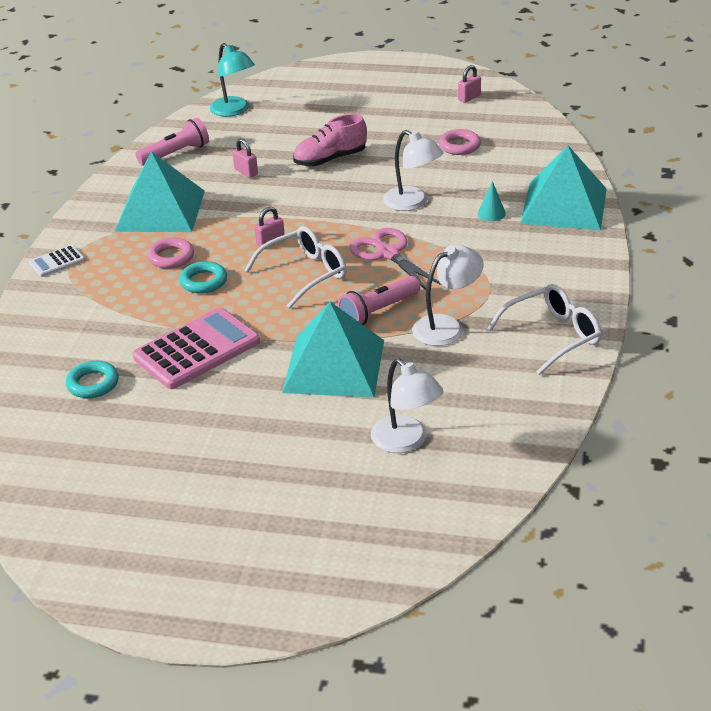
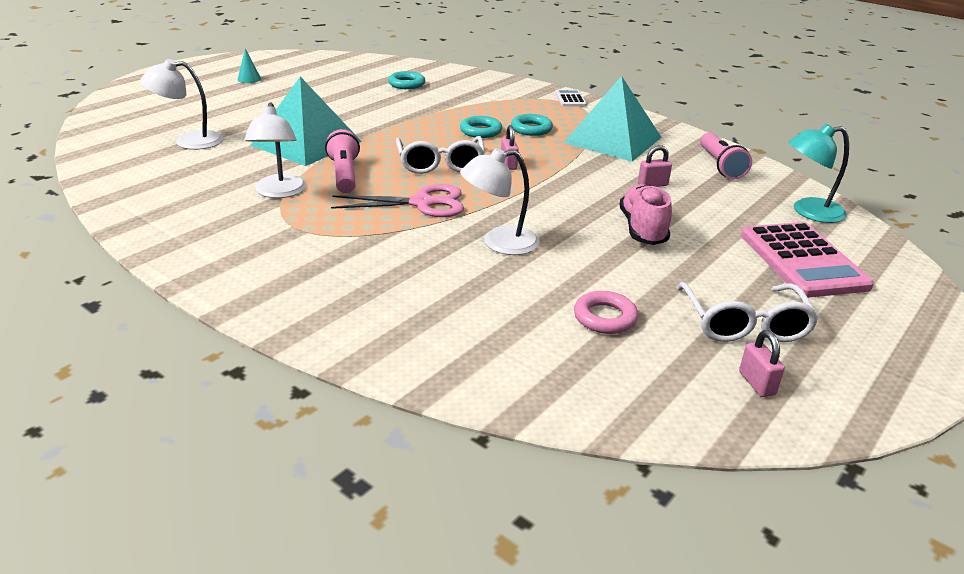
camera: 115 degrees right, 5 degrees down
(171, 257) = (531, 129): pink ring -> turquoise ring
(197, 350) = (397, 112): pink calculator -> pink calculator (802, 261)
(491, 213) = (422, 278): turquoise cone -> turquoise cone (249, 79)
(553, 336) = (185, 230): white glasses -> white glasses (744, 324)
(564, 205) = (377, 333): turquoise pyramid -> none

